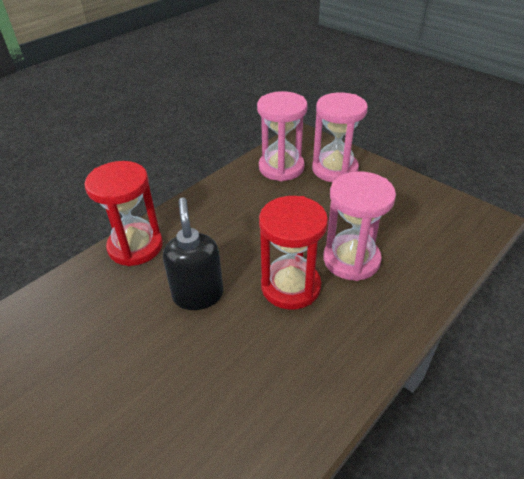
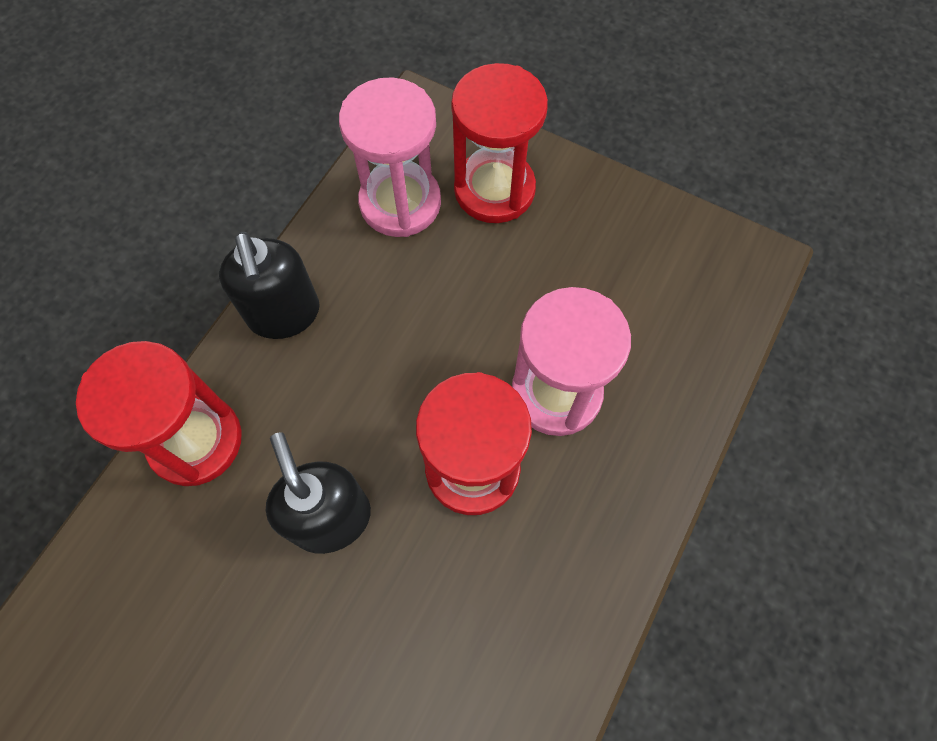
camera: 15 degrees left, 25 degrees up
(204, 202) = (284, 314): none -> black soap dispenser
(335, 169) = (494, 189): pink hourglass -> red hourglass

